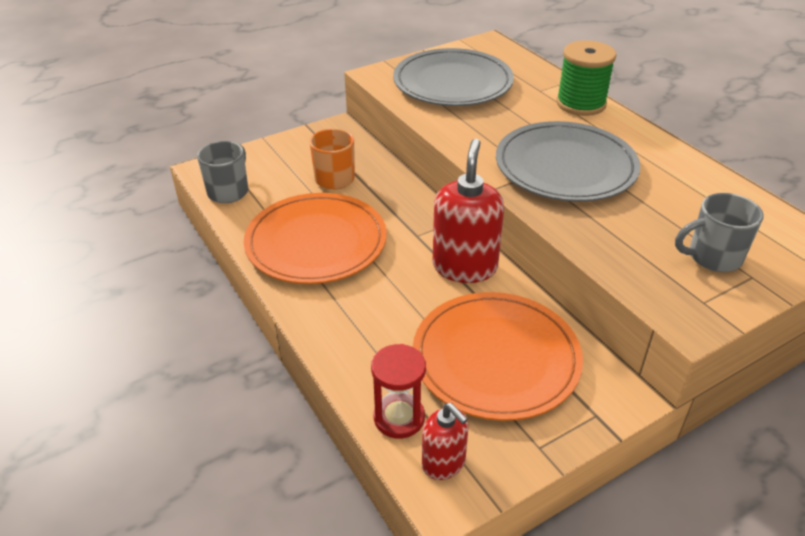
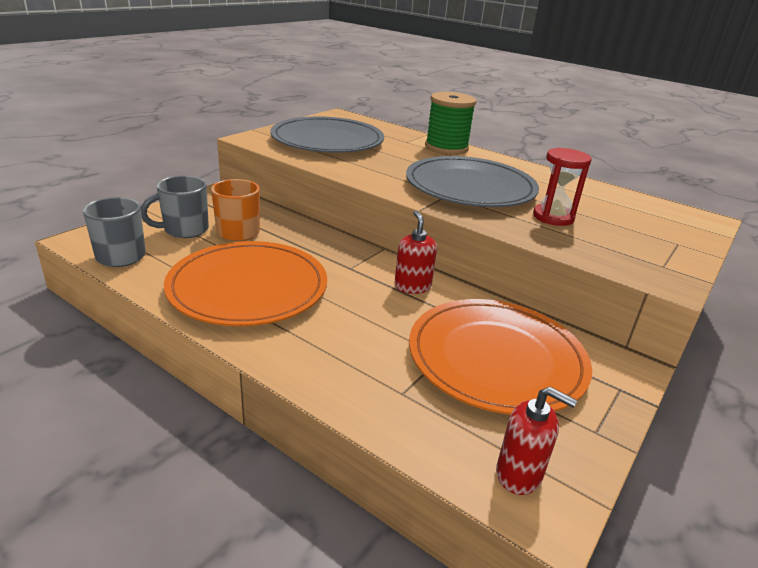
camera: 25 degrees left, 10 degrees down
(399, 418) = (441, 439): red hourglass -> red hourglass (553, 217)
(464, 267) = (412, 286): red soap dispenser -> red soap dispenser, size x0.57
(712, 257) = (638, 234): grey mug -> grey mug (184, 230)

